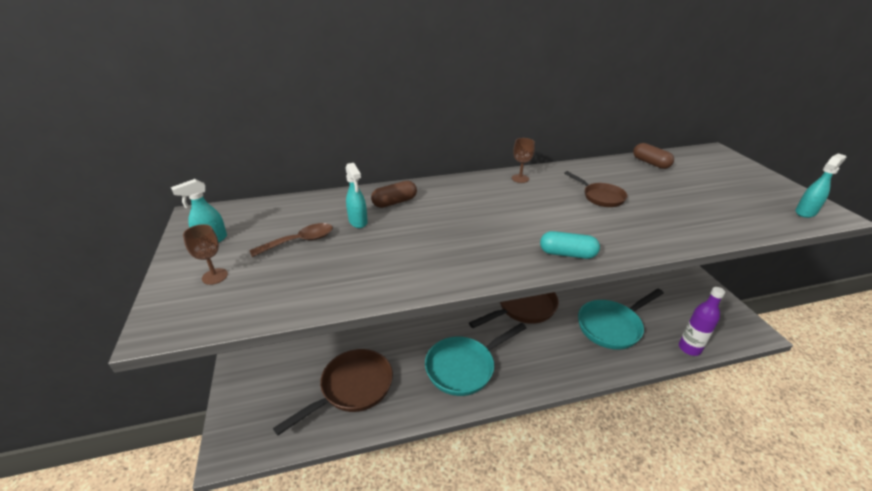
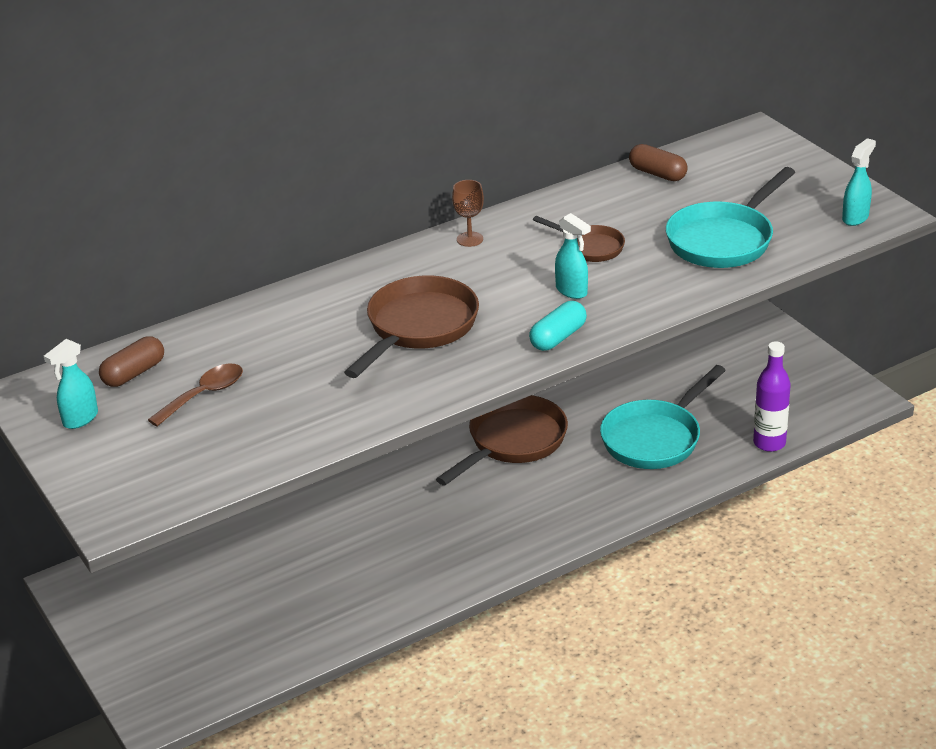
camera: 15 degrees left, 0 degrees up
(215, 276) = (127, 458): brown goblet -> none
(352, 388) = (291, 607): brown pan -> brown pan (418, 328)
(358, 222) = (266, 353): turquoise spray bottle -> turquoise spray bottle (572, 291)
(395, 202) = (302, 314): brown capsule -> brown capsule (134, 373)
(464, 367) = (447, 543): turquoise pan -> turquoise pan (724, 240)
(567, 254) = (558, 337): turquoise capsule -> turquoise capsule turned 45 degrees counterclockwise

